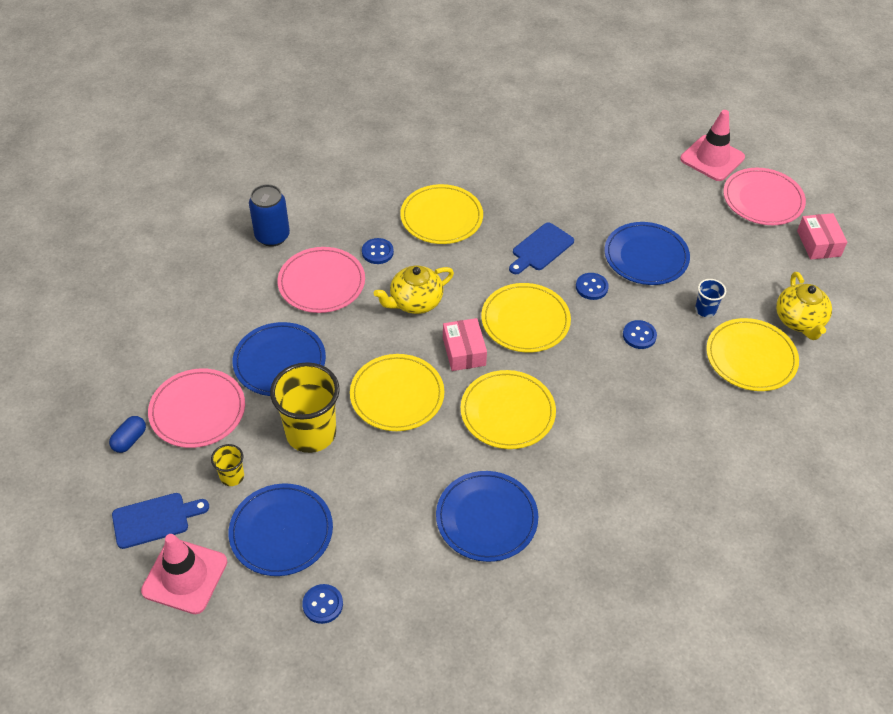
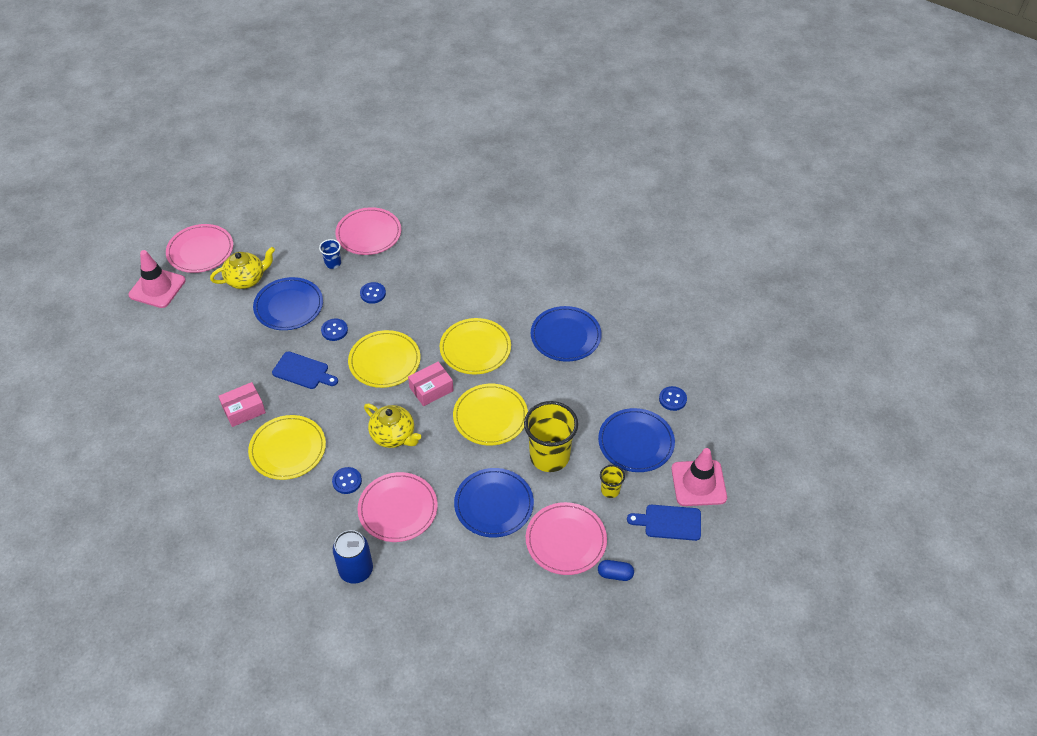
camera: 110 degrees left, 0 degrees up
(155, 519) = (669, 522): blue cutting board -> blue cutting board turned 45 degrees counterclockwise
(751, 357) = (368, 233): yellow plate -> pink plate
(799, 321) = (324, 215): yellow teapot -> yellow teapot (246, 279)
(818, 243) = (241, 215): pink box -> pink box (244, 410)

